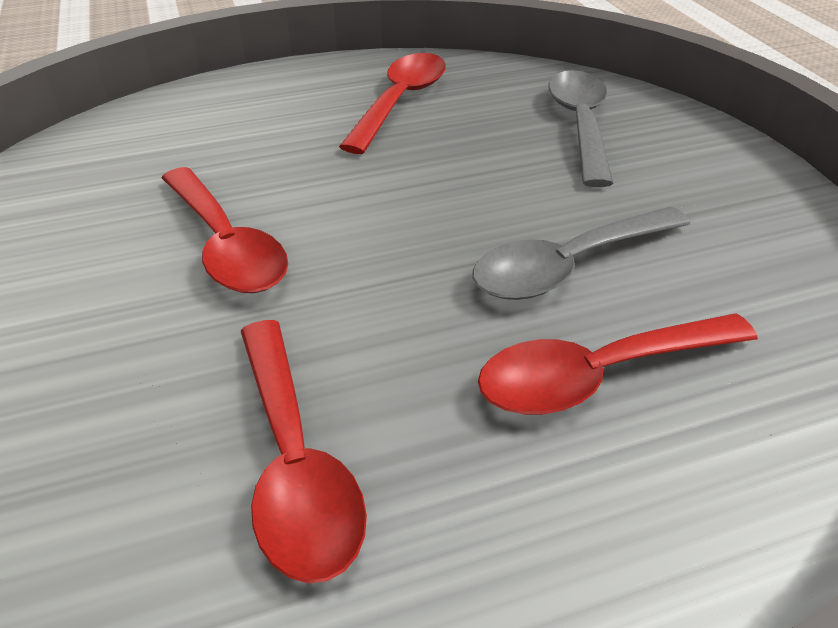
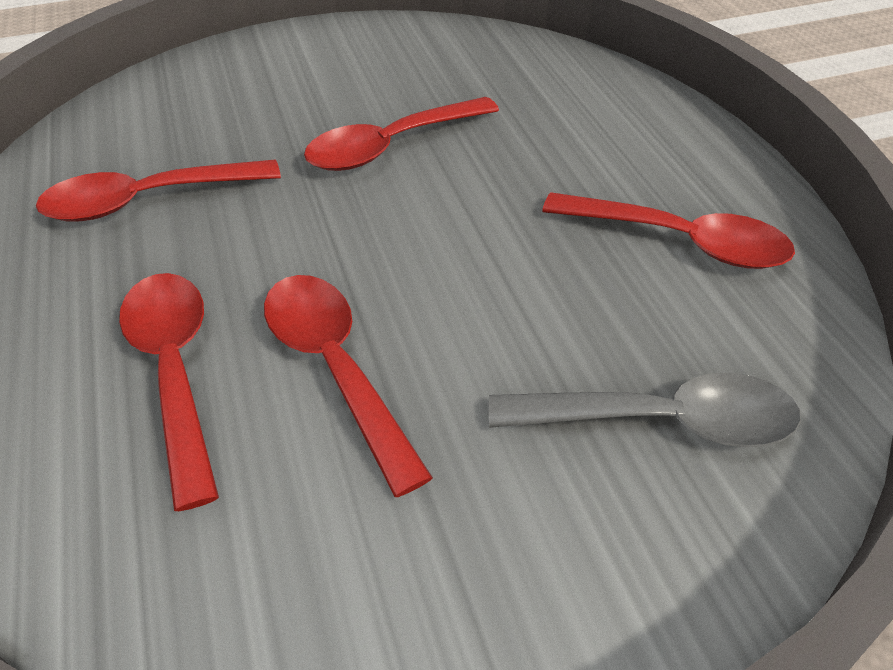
camera: 90 degrees right, 5 degrees up
(568, 266) = (336, 368): grey spoon -> red spoon

